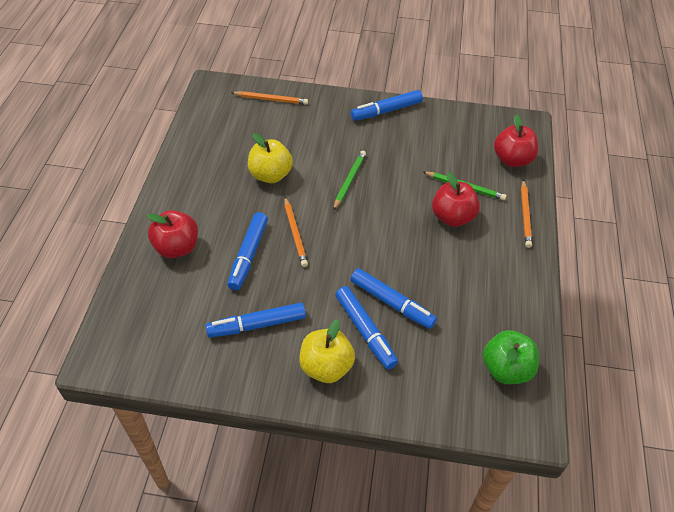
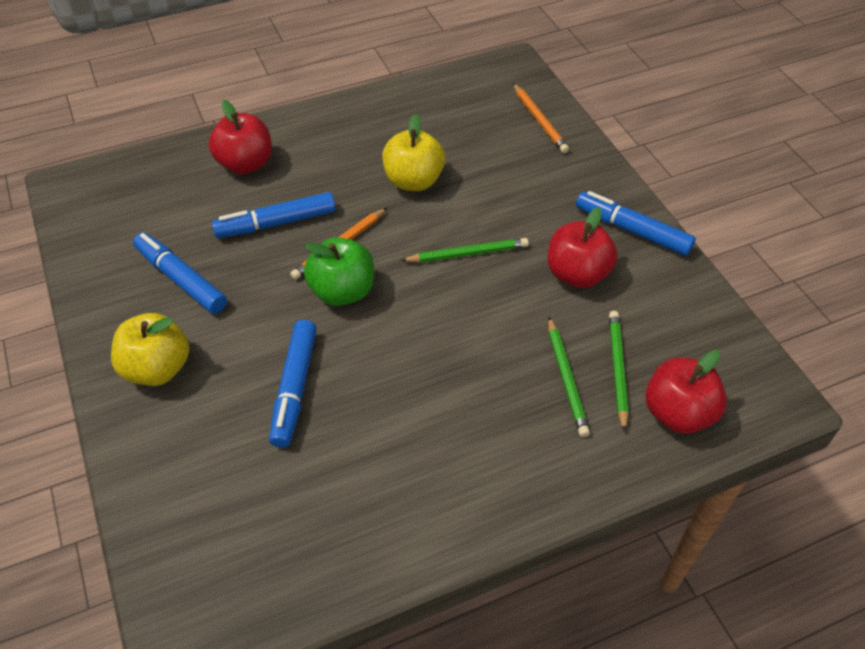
camera: 60 degrees right, 0 degrees up
(365, 331) = (233, 381): blue marker -> none
(452, 217) = (495, 389): red apple -> red apple (577, 274)
(472, 166) = (617, 369): none -> green pencil
(506, 369) = (263, 567): green apple -> green apple (342, 291)
(525, 215) = (575, 477): orange pencil -> none

